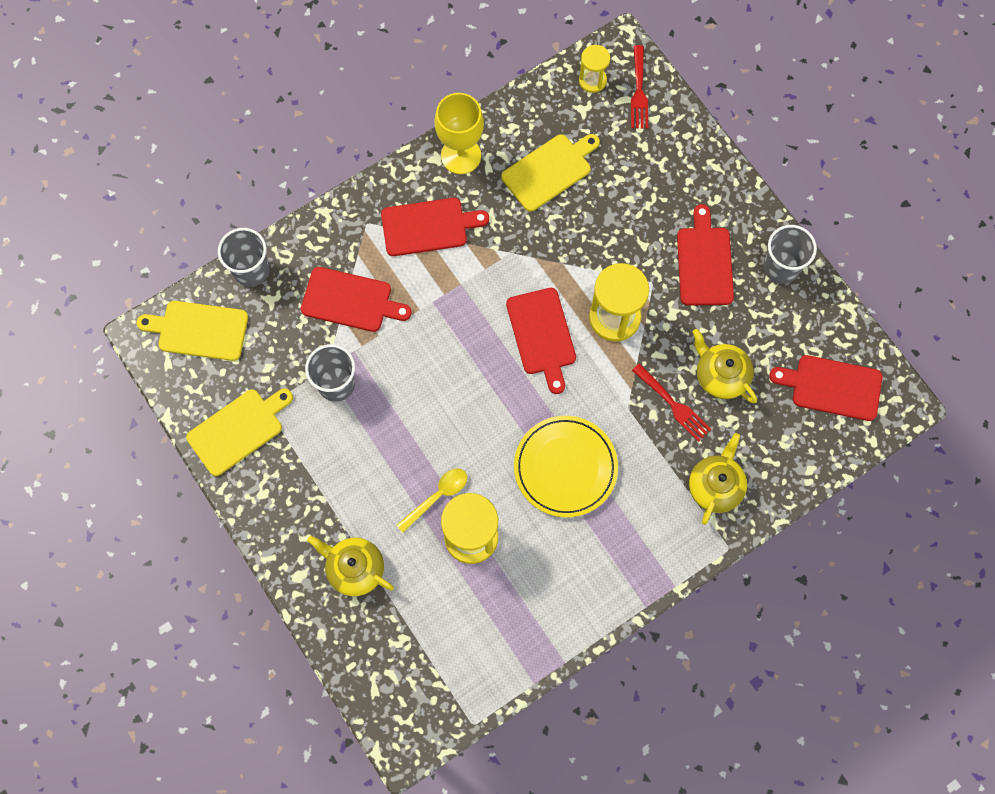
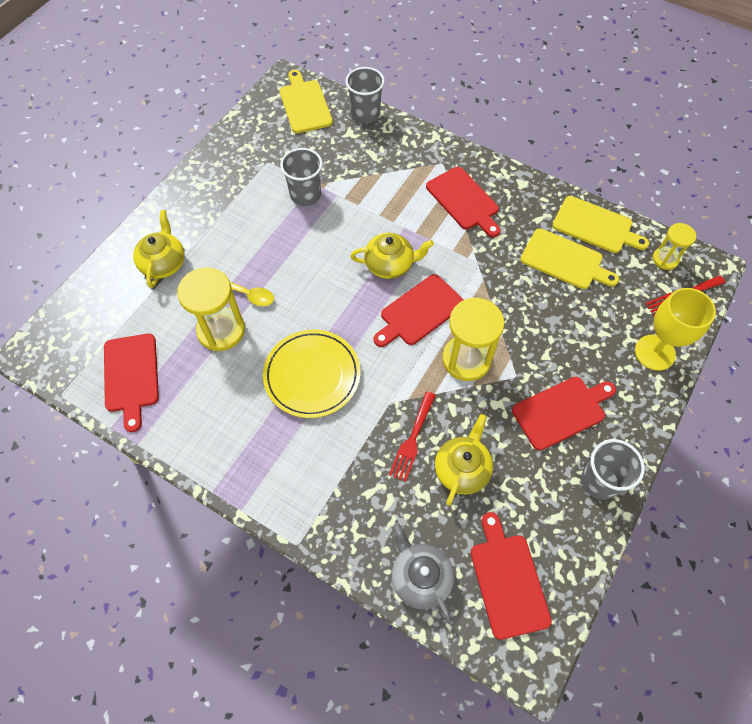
camera: 65 degrees right, 10 degrees down
(238, 430) = (242, 153): yellow cutting board -> yellow cutting board (595, 226)
(350, 300) = (375, 177): red cutting board -> red cutting board (131, 376)
(461, 156) = (535, 198): yellow goblet -> yellow goblet (654, 352)
(715, 486) = (352, 507): yellow teapot -> yellow teapot (390, 265)
(800, 456) = (420, 577): none -> grey teapot

